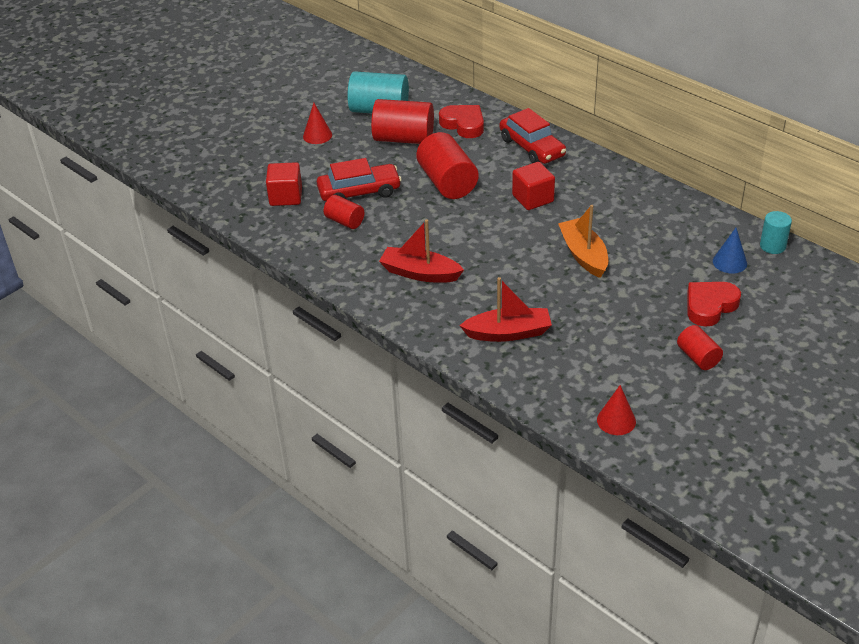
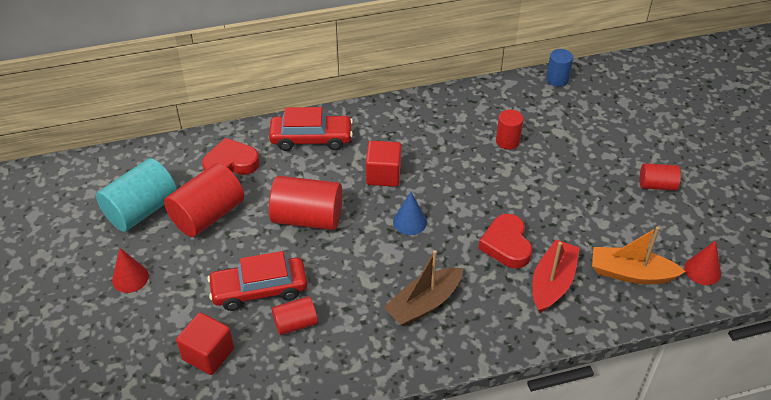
camera: 60 degrees left, 5 degrees up
(359, 192) = (259, 289): red car -> red car turned 120 degrees counterclockwise
(420, 273) = (424, 304): red boat -> brown boat
(583, 255) = (486, 183): orange boat -> orange boat (631, 273)
(650, 247) = (507, 141): none -> red cylinder
(710, 306) = (602, 147): red heart -> red heart (506, 245)
(729, 262) = (559, 110): blue cone -> blue cone (409, 222)
(772, 246) = (557, 79): turquoise cylinder -> blue cylinder

